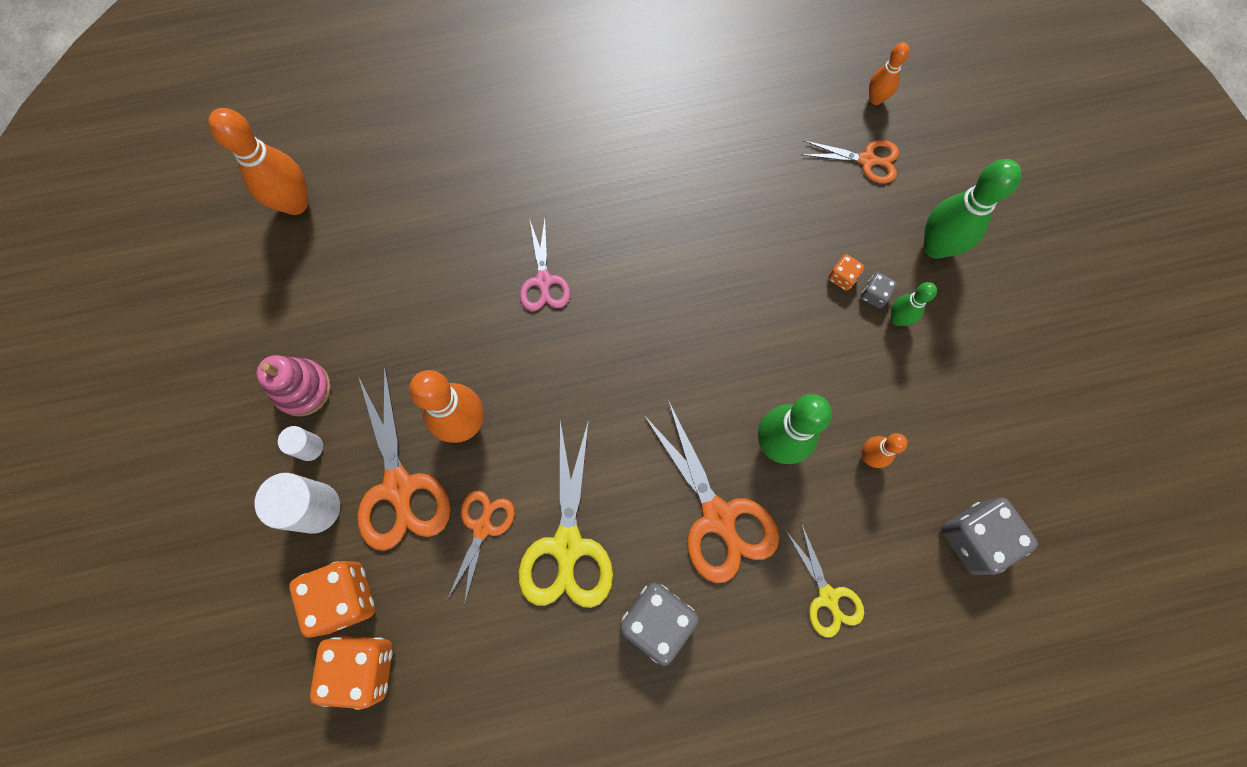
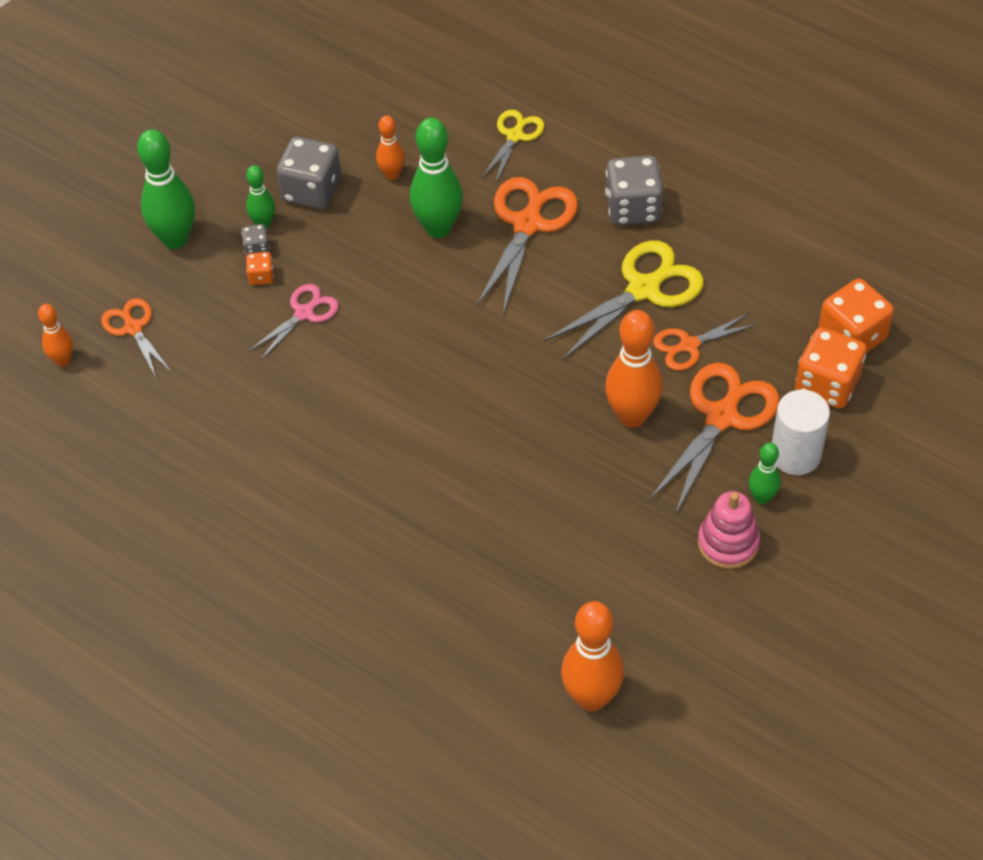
camera: 130 degrees left, 20 degrees down
(309, 447) = (762, 497): white cylinder -> green bowling pin
(543, 281) = (465, 458): pink scissors -> pink scissors (304, 313)
(974, 538) = (390, 91): grey dice -> grey dice (311, 190)

